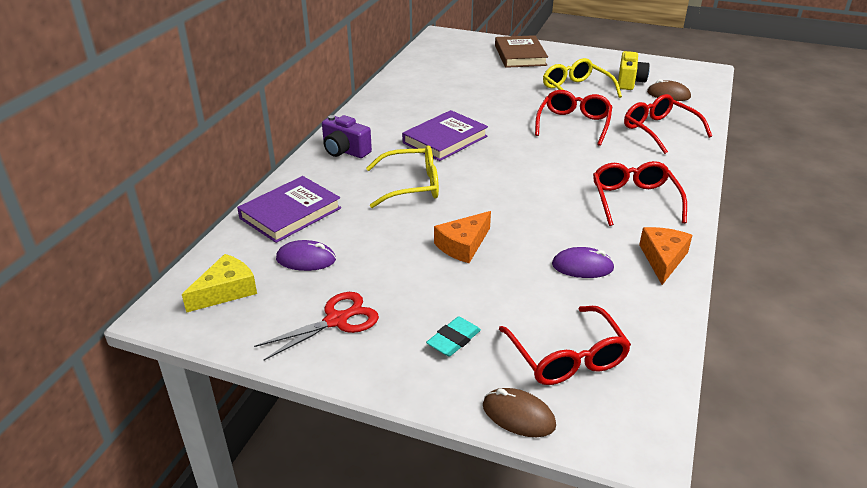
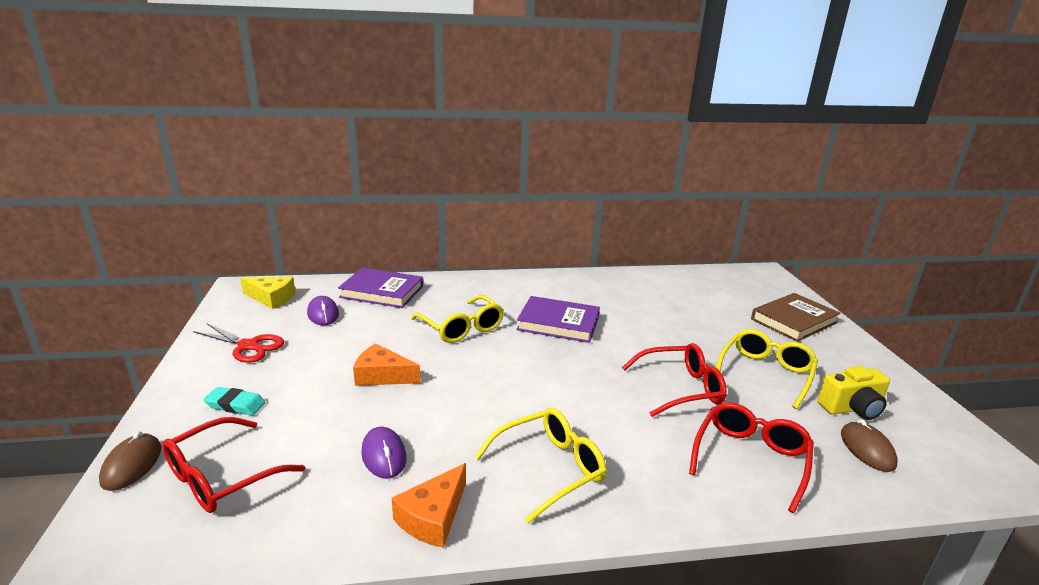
camera: 60 degrees right, 10 degrees down
(345, 151) = (491, 287): purple camera -> none
(634, 200) = (549, 468): red glasses -> yellow glasses
(663, 259) = (433, 517): orange cheese -> orange cheese turned 135 degrees clockwise

